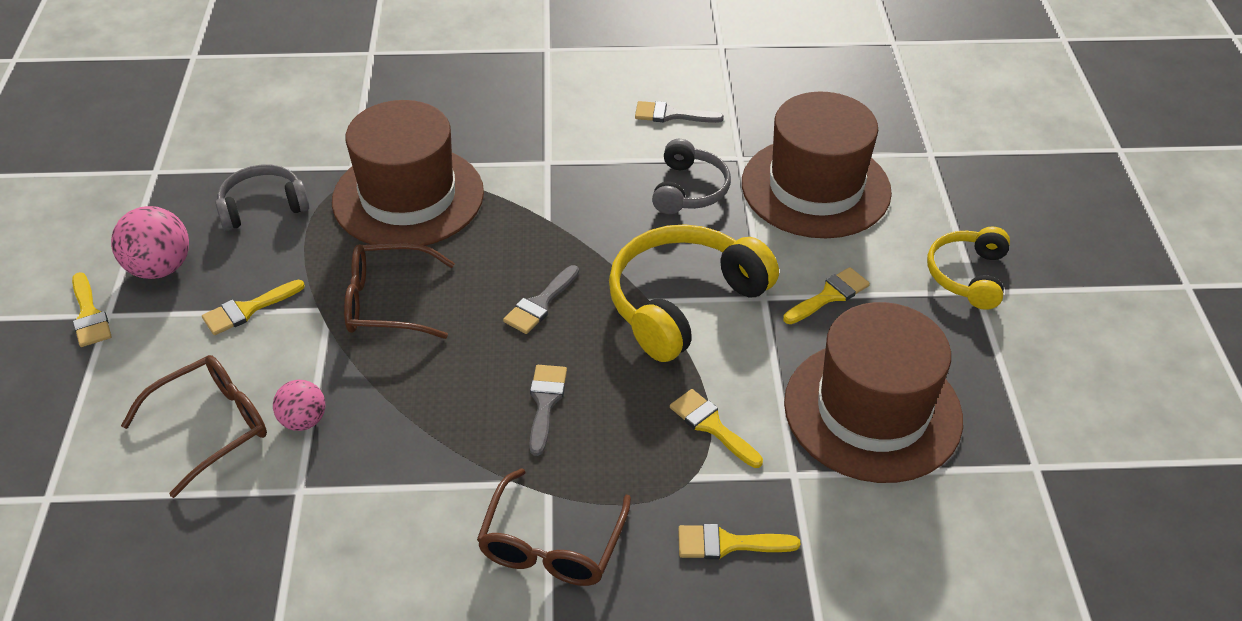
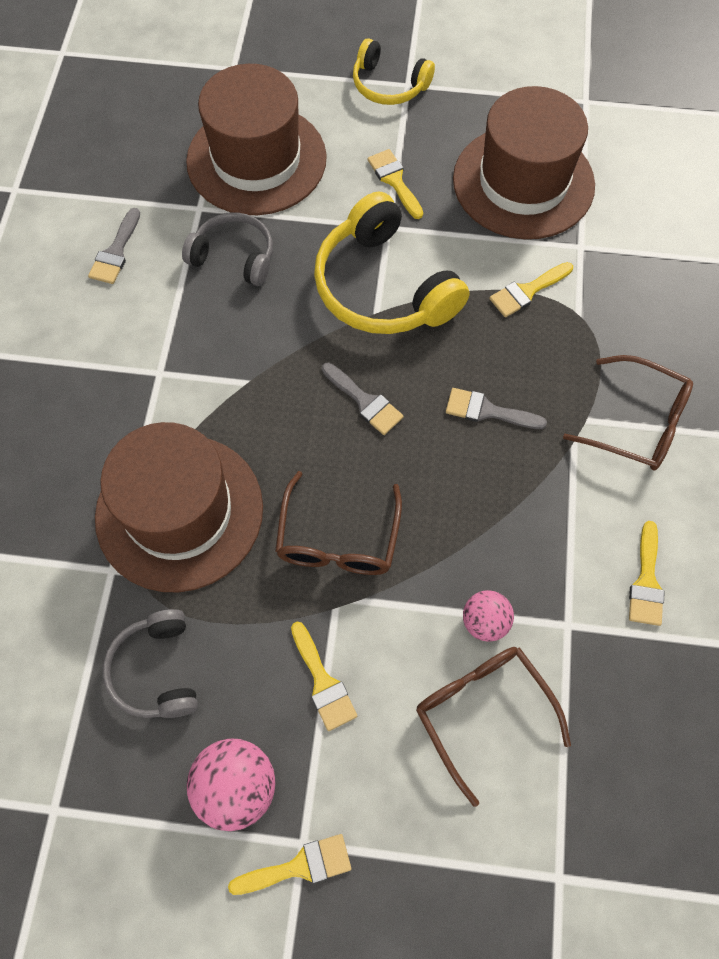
camera: 80 degrees left, 20 degrees up
(728, 544) = (642, 302): yellow brush -> yellow brush (646, 581)

